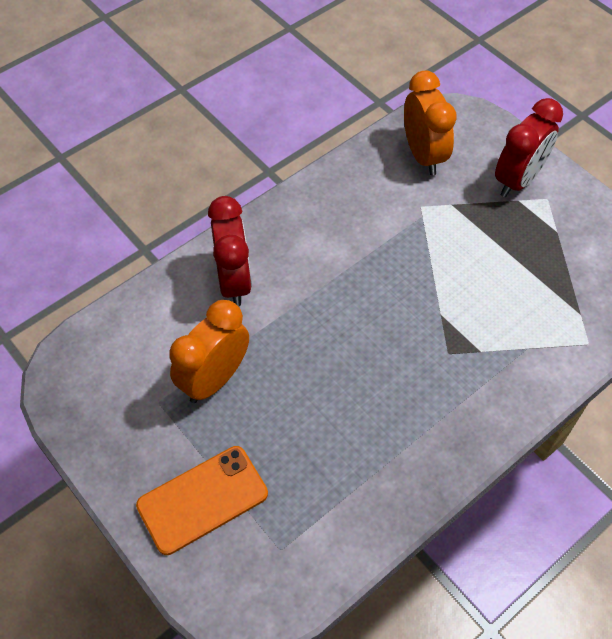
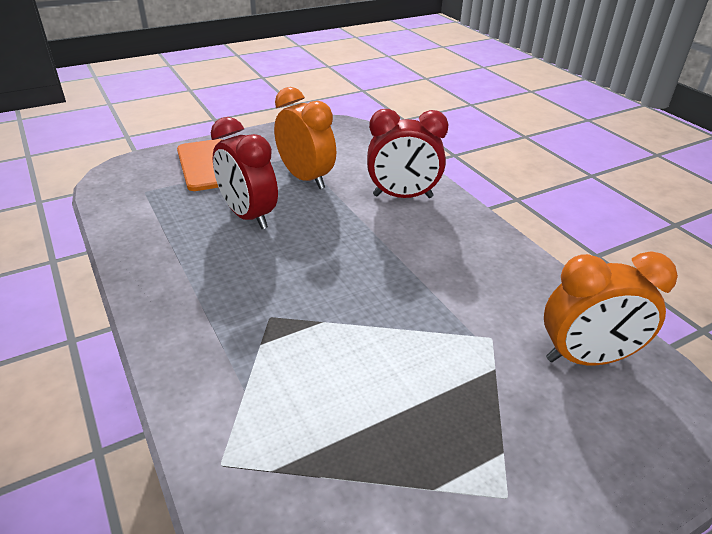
camera: 100 degrees right, 20 degrees down
(518, 180) = (547, 463): red clock -> red clock (248, 216)

